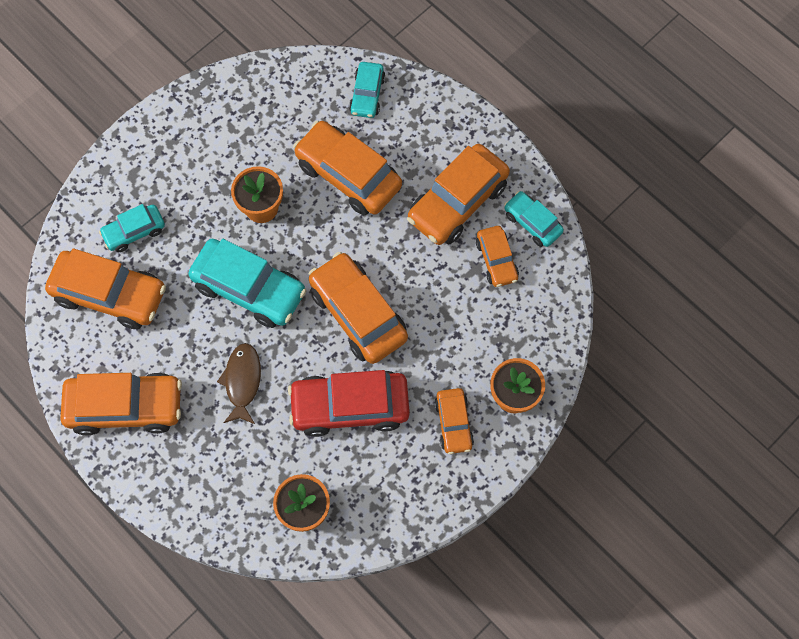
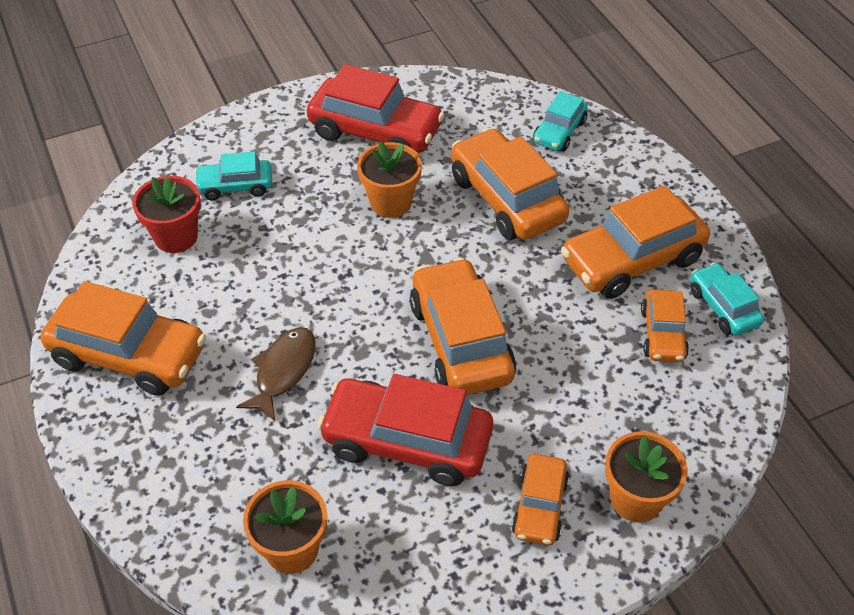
camera: 20 degrees right, 20 degrees down
(110, 294) = (176, 237): orange car -> red flower pot
(222, 141) = (375, 131): none -> red car
(249, 288) = (339, 276): turquoise car -> none

